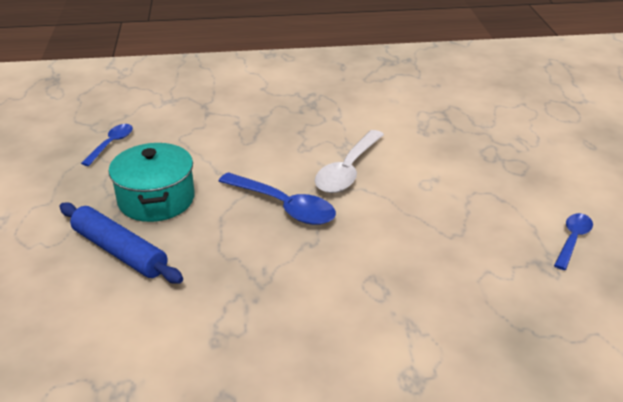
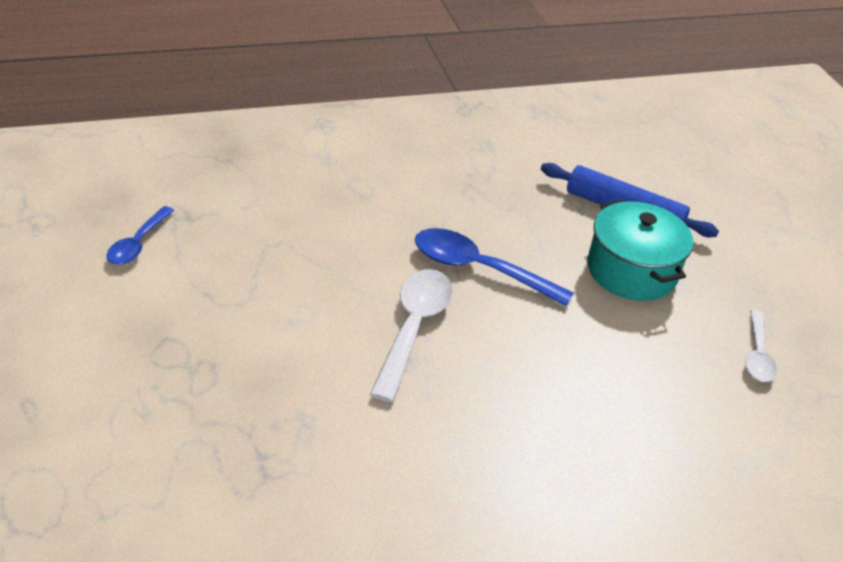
camera: 165 degrees right, 5 degrees up
(111, 144) = (757, 355): blue spoon -> white spoon

